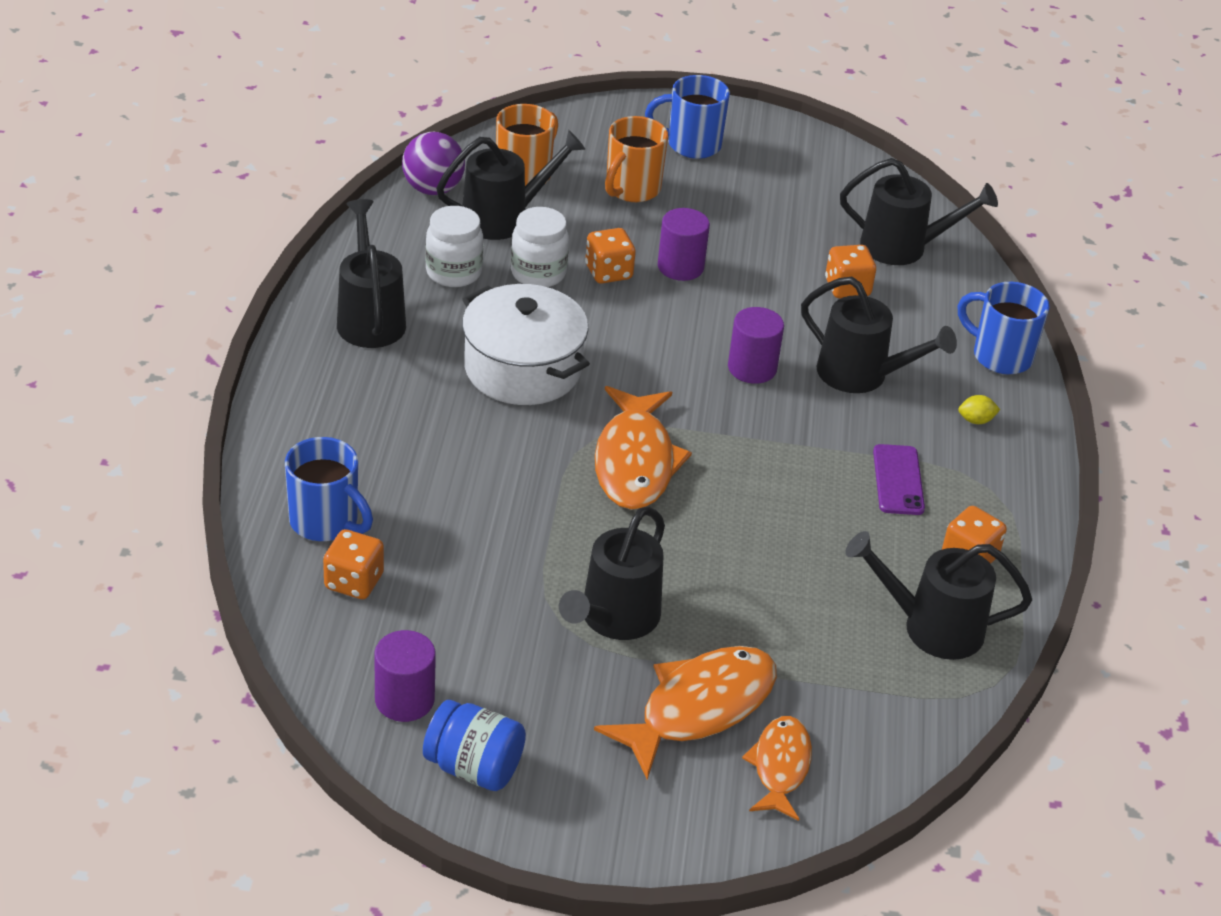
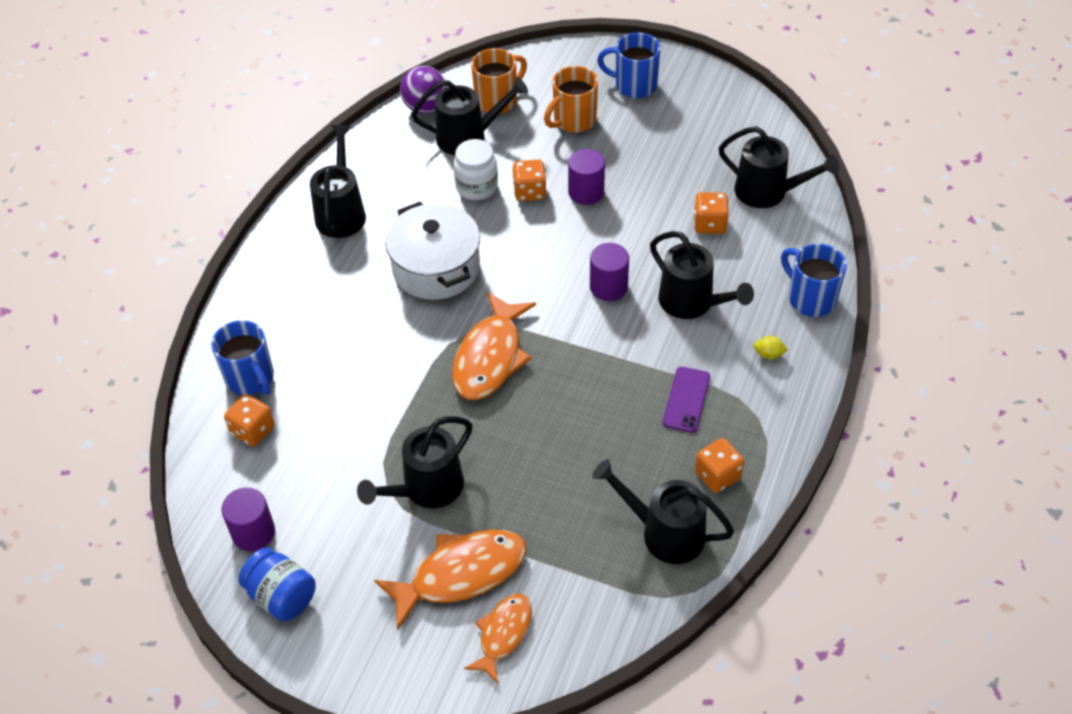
camera: 20 degrees right, 10 degrees up
(453, 272) = (415, 180): white jar -> none

